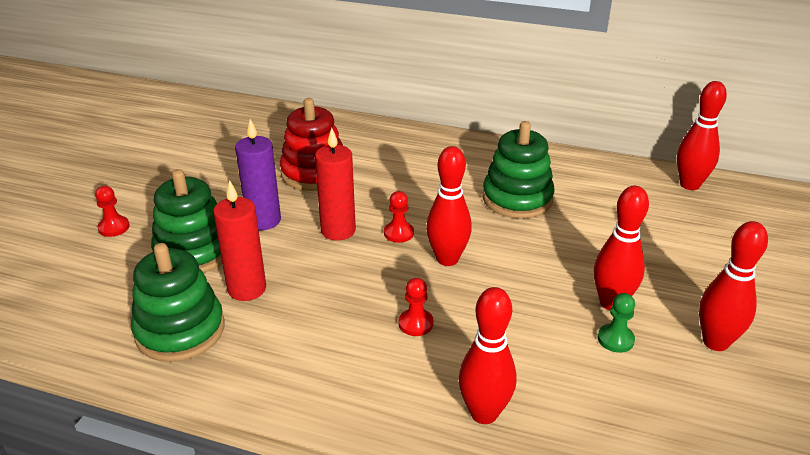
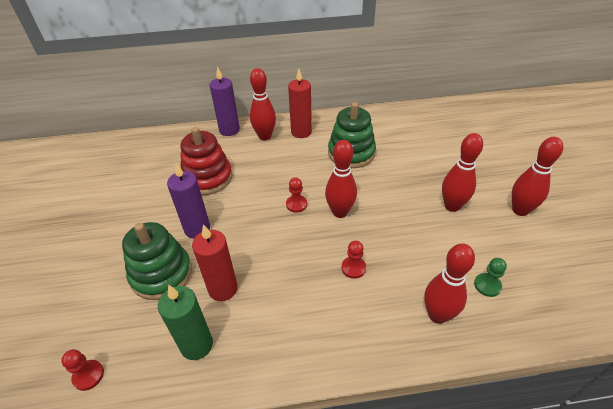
camera: 25 degrees left, 10 degrees up
(114, 227) = (81, 278): red pawn -> red pawn (88, 375)
(180, 330) = (197, 345): green stacking toy -> green candle
(338, 230) = (255, 217): red candle -> red candle (301, 132)
(379, 129) = (229, 130): none -> purple candle
(615, 339) = (471, 230): green pawn -> green pawn (487, 285)
(689, 185) = (437, 111): red bowling pin -> red bowling pin (265, 136)

